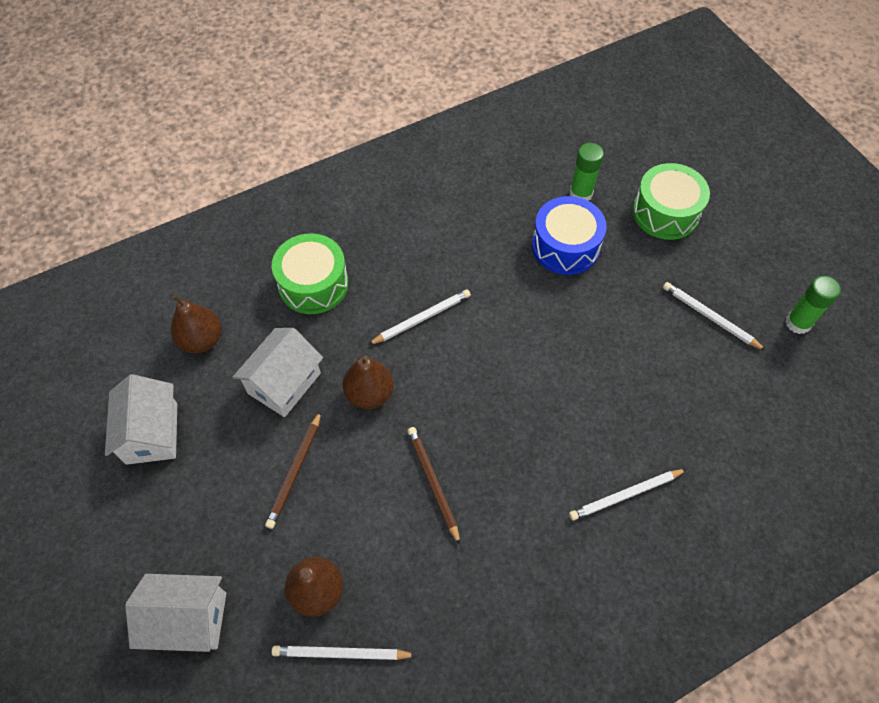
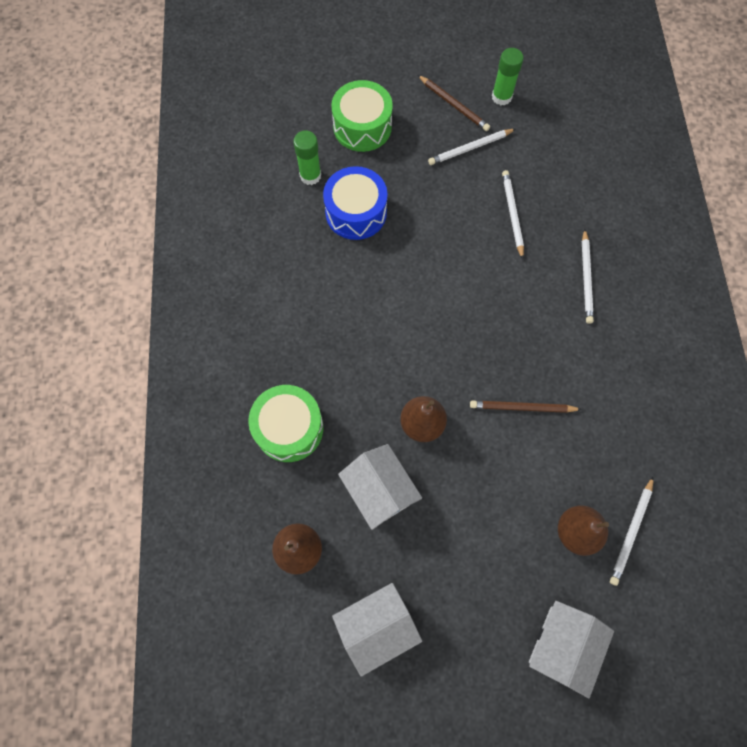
camera: 65 degrees left, 10 degrees up
(152, 433) = (376, 626): white house -> white house turned 45 degrees counterclockwise
(295, 471) = (467, 512): brown pencil -> brown pencil (453, 105)
(421, 319) = (370, 353): white pencil -> white pencil (512, 214)

